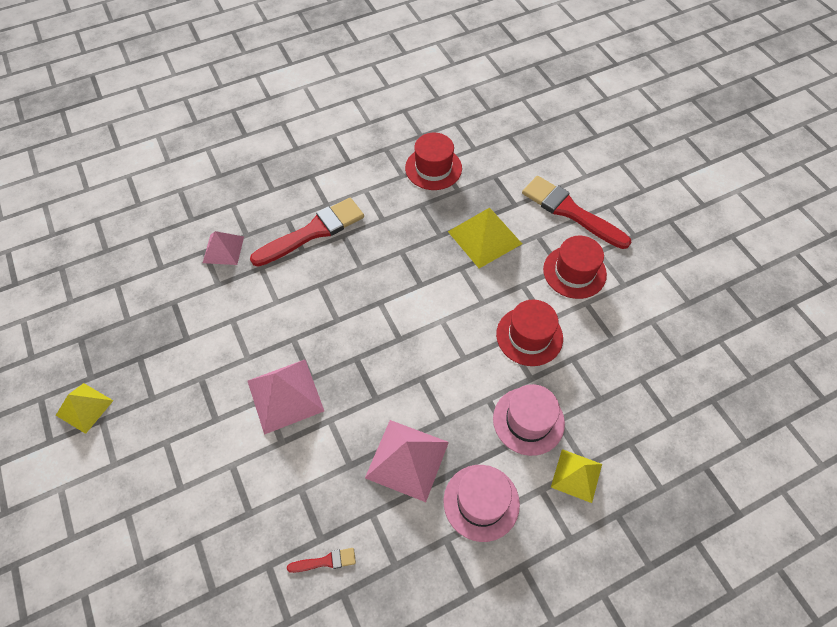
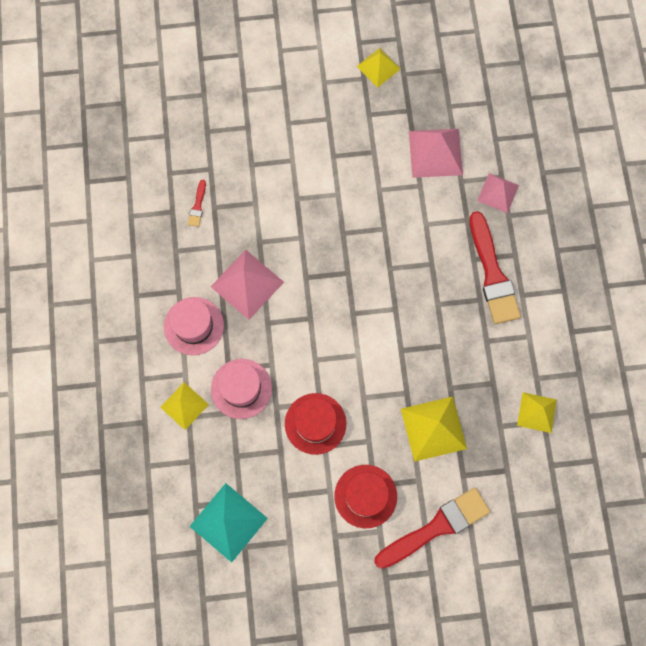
camera: 110 degrees right, 15 degrees up
(285, 395) = (334, 210): pink pyramid -> pink pyramid (435, 152)
(433, 168) = (537, 412): red hat -> yellow pyramid
(668, 382) = (228, 522): none -> turquoise pyramid

